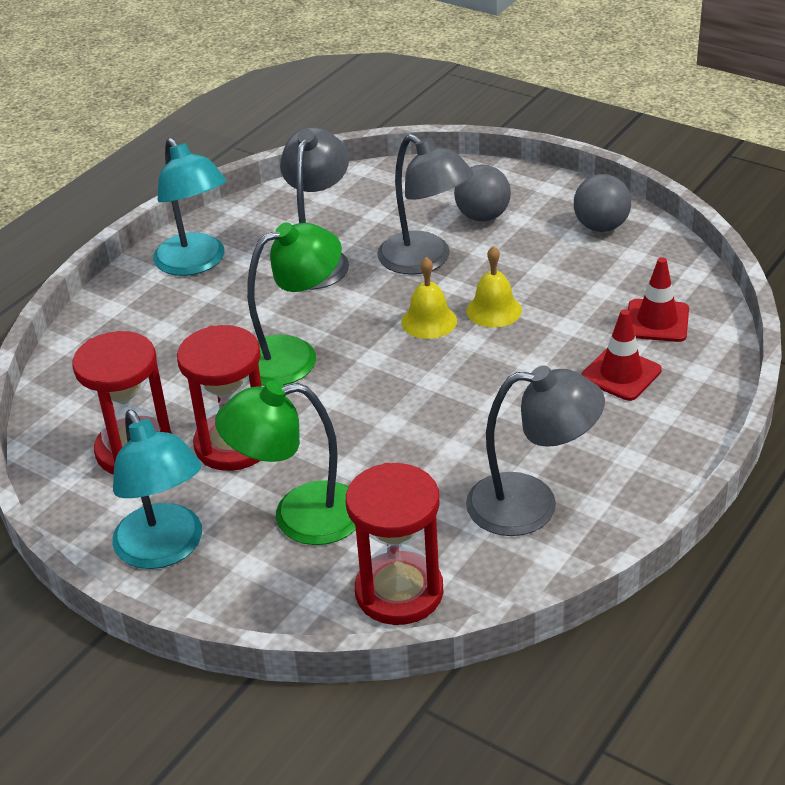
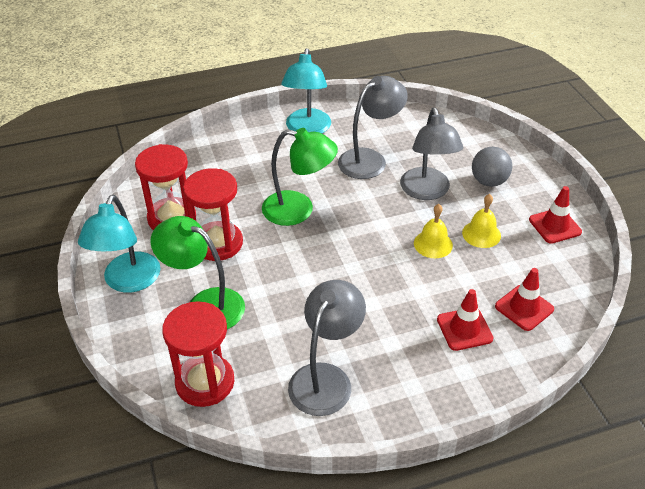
camera: 35 degrees right, 5 degrees up
(429, 321) = (389, 230): yellow bell -> yellow bell (481, 234)
(531, 505) = (326, 378): grey lamp -> grey lamp turned 105 degrees counterclockwise
(601, 227) = (555, 226): grey ball -> red traffic cone

